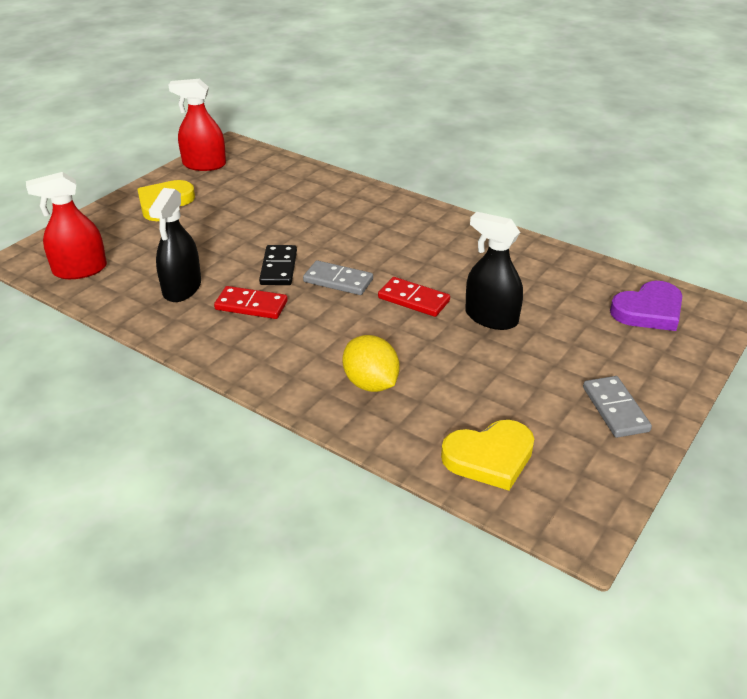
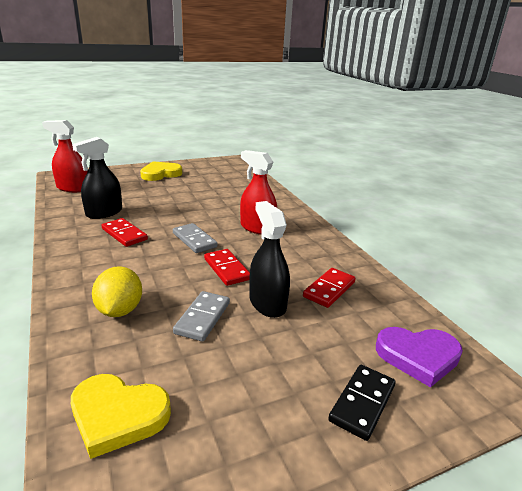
camera: 30 degrees right, 10 degrees down
(204, 165) = (207, 164): red spray bottle -> red spray bottle (257, 228)
(279, 268) = (170, 221): black domino -> black domino (362, 403)
(527, 281) = (329, 289): none -> red domino
(615, 409) = (285, 434): grey domino -> grey domino (203, 318)

